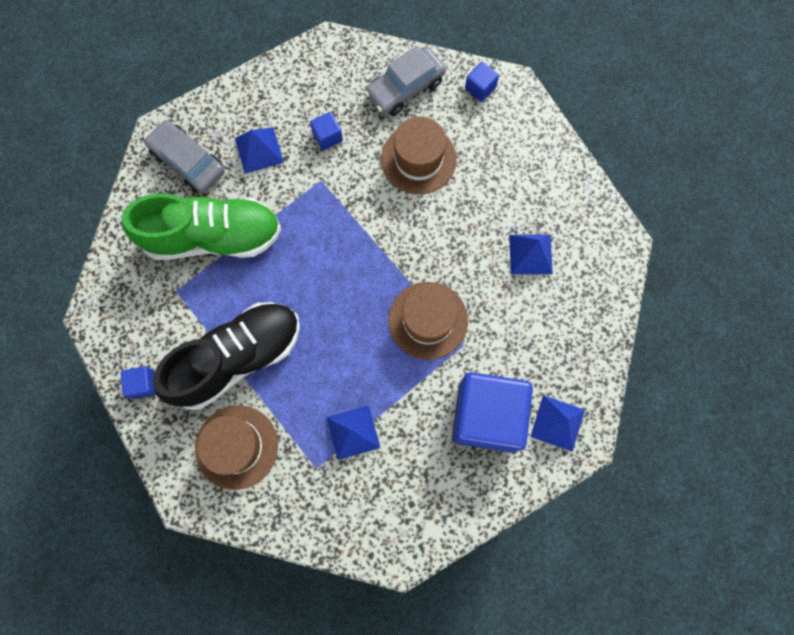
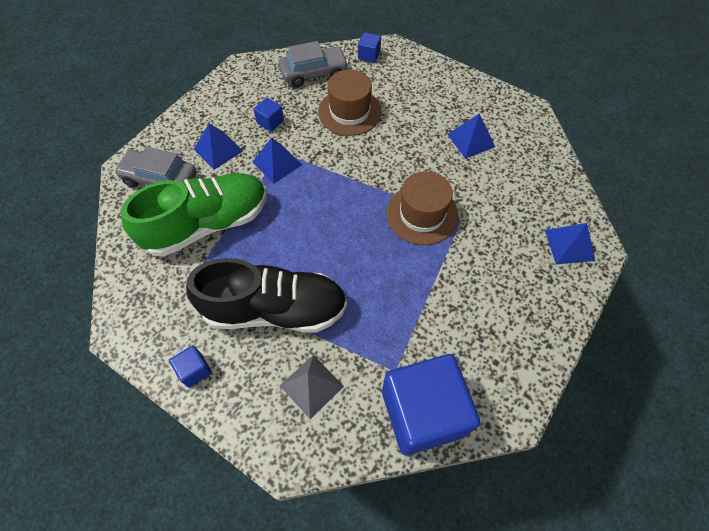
camera: 25 degrees left, 15 degrees down
(236, 447) = (311, 386): brown hat -> grey pyramid
(237, 358) = (275, 309): black shoe -> black shoe turned 60 degrees clockwise
(353, 432) = (410, 325): blue pyramid -> blue pyramid (277, 163)
(405, 88) = (314, 73): grey car -> grey car turned 135 degrees counterclockwise
(486, 416) = (512, 264): blue cube -> blue cube (423, 412)

